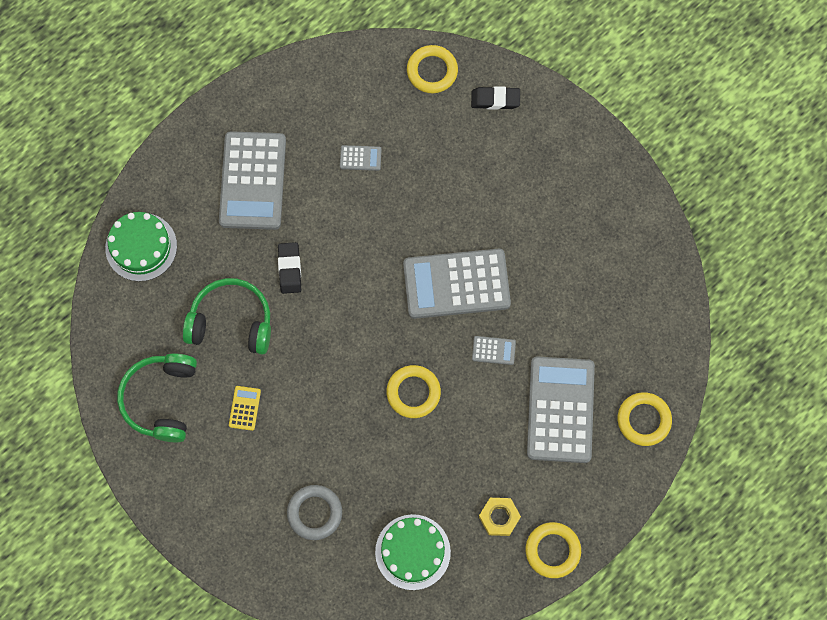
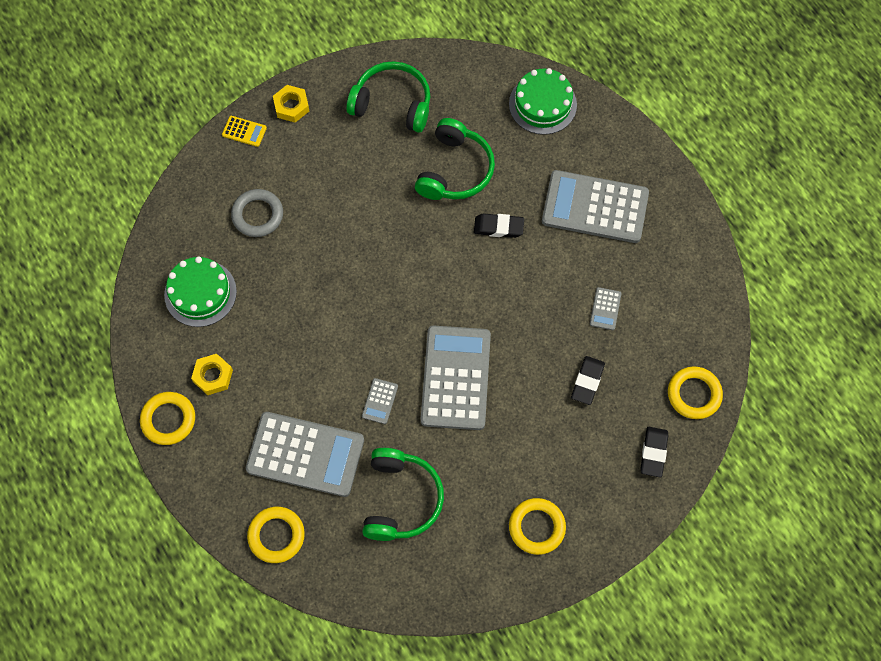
camera: 100 degrees right, 5 degrees down
(179, 506) = (291, 106): none -> yellow nut
(244, 408) = (369, 170): yellow calculator -> yellow calculator (244, 131)
(413, 392) = (353, 319): yellow ring -> yellow ring (537, 527)
(437, 165) = (587, 381): none -> black eraser
(585, 313) = (400, 499): none -> green headphones

